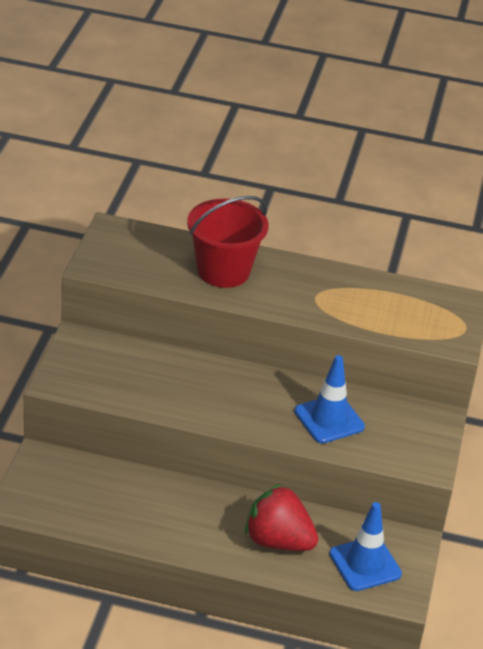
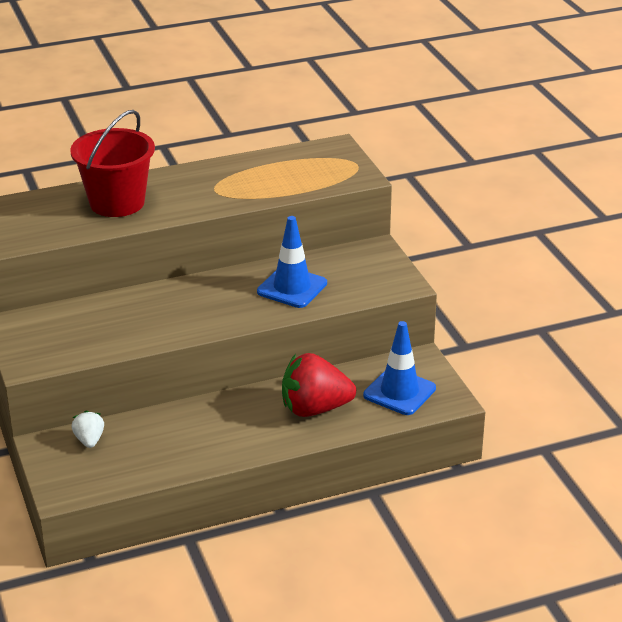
camera: 30 degrees left, 5 degrees down
(76, 472) = (89, 440): none -> white strawberry

